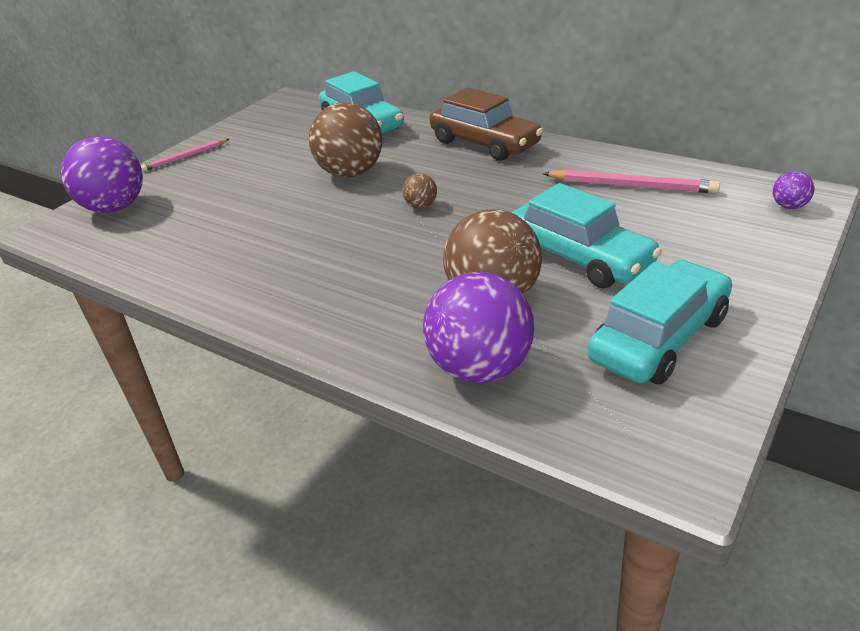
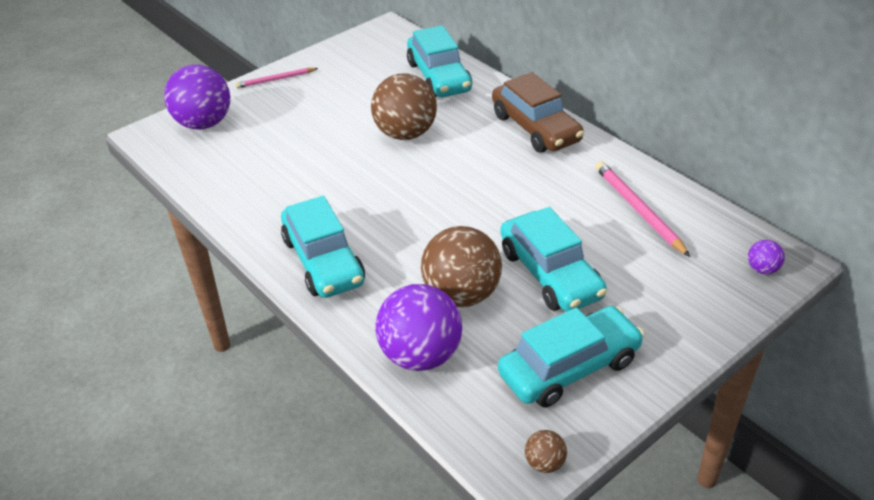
camera: 15 degrees right, 5 degrees up
(313, 302) = (323, 261): none -> turquoise car
(421, 206) = (448, 186): brown ball -> brown ball (544, 463)
(631, 185) = (638, 210): pink pencil -> pink pencil turned 150 degrees counterclockwise

